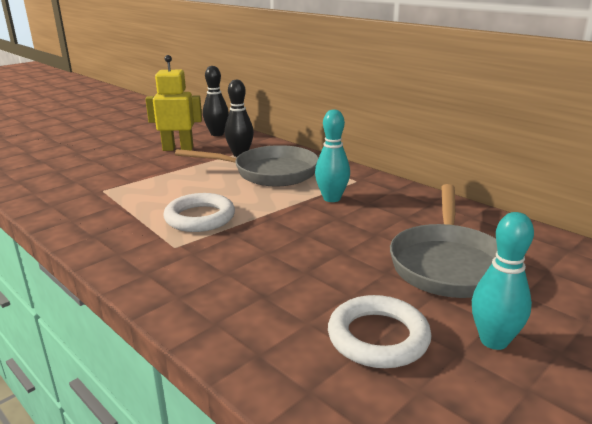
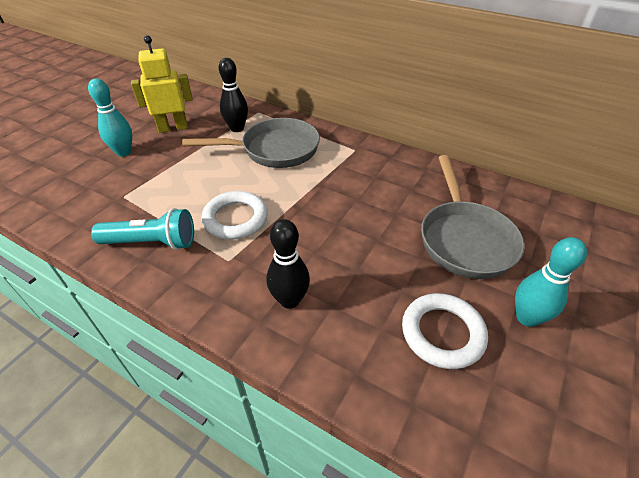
camera: 15 degrees left, 20 degrees up
(109, 225) = (152, 242): none -> turquoise flashlight
(217, 134) = (202, 102): black bowling pin -> black bowling pin (290, 300)
(332, 198) = (342, 175): turquoise bowling pin -> turquoise bowling pin (124, 152)

